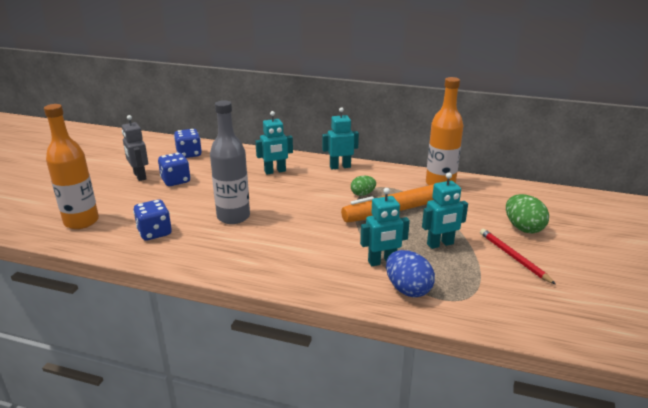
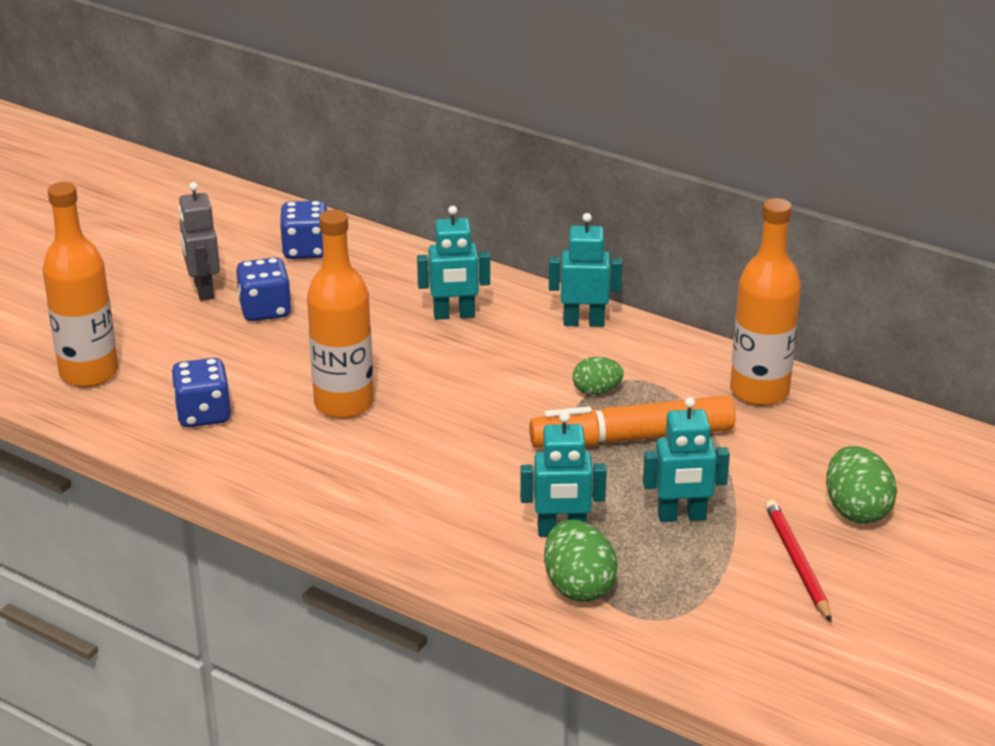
camera: 15 degrees right, 5 degrees up
(233, 217) = (344, 403): grey bottle -> orange bottle
(407, 289) = (578, 587): blue egg -> green egg

